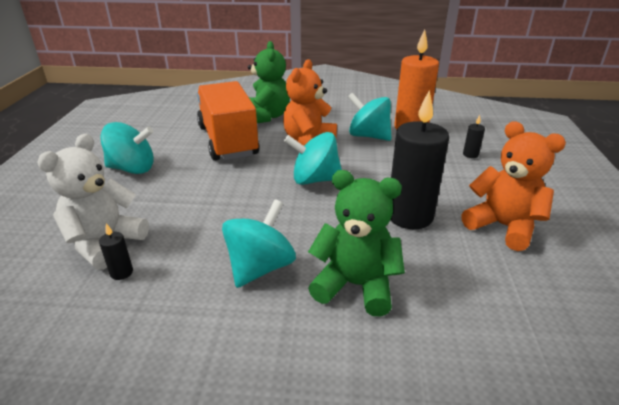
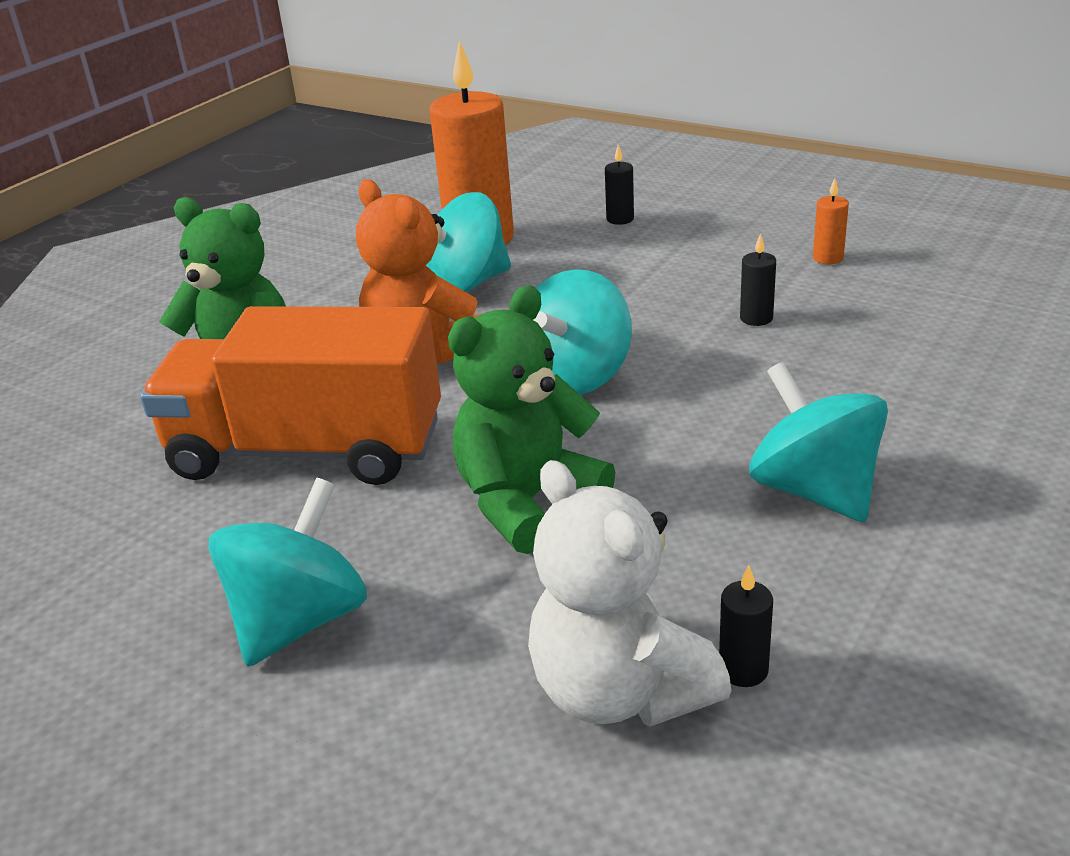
camera: 60 degrees left, 0 degrees up
(355, 285) = (903, 409): green teddy bear -> green teddy bear (527, 502)
(409, 216) = (756, 318): black candle -> black candle, size x0.41
(503, 226) = (828, 258): orange teddy bear -> orange candle

